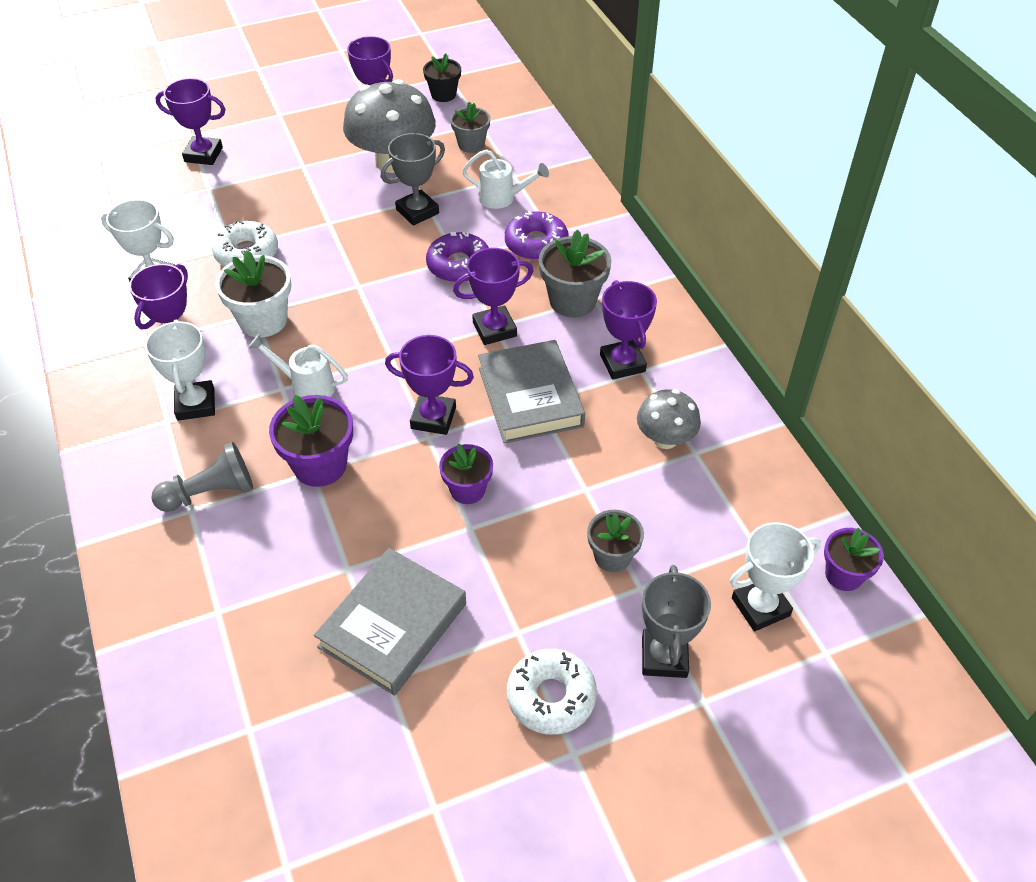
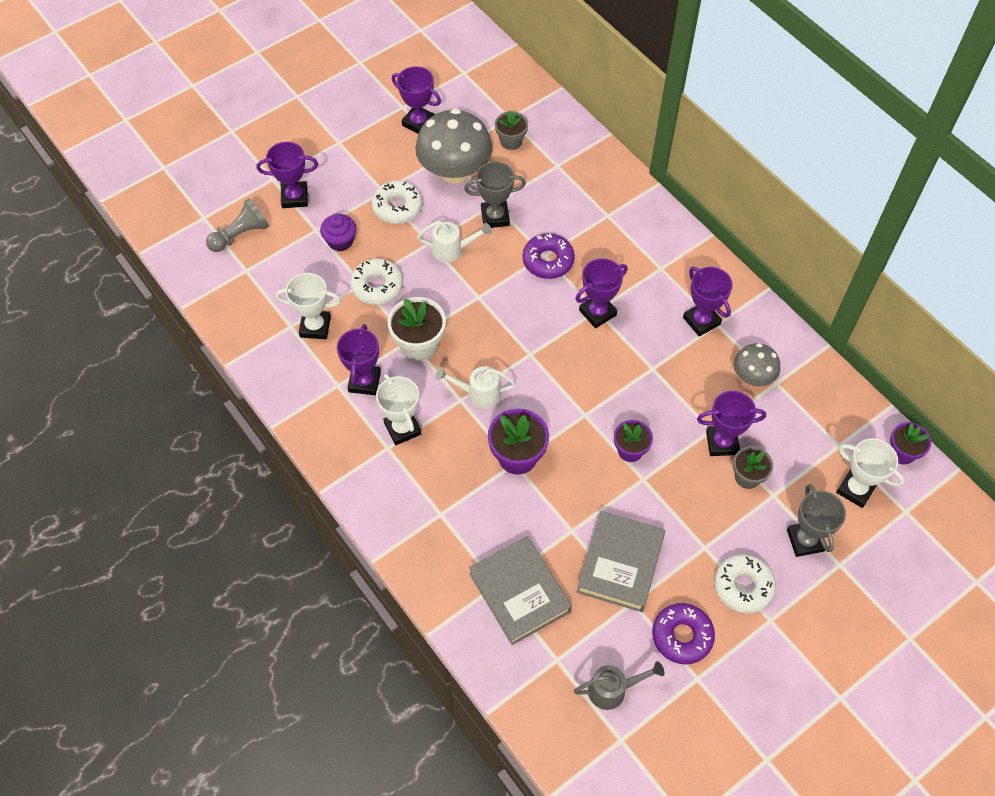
camera: 15 degrees left, 10 degrees up
(210, 493) = (448, 497): grey pawn -> grey pawn (240, 235)
(230, 203) = (340, 241): none -> purple cupcake
(306, 791) = (613, 690): none -> grey watering can
(311, 183) = (397, 207): none -> white donut
(417, 211) = (495, 217): grey trophy -> grey trophy turned 45 degrees clockwise
(433, 418) = (583, 398): purple trophy -> purple trophy (722, 443)
(443, 94) = (467, 93): black flower pot -> none
(502, 198) = (556, 189): white watering can -> white watering can (452, 250)
(530, 397) = (645, 365): grey book -> grey book (519, 592)
(536, 244) = (599, 228): purple donut -> purple donut (682, 636)
(572, 301) = (646, 274): grey flower pot -> none
(760, 607) = (855, 489): white trophy -> white trophy turned 75 degrees clockwise

